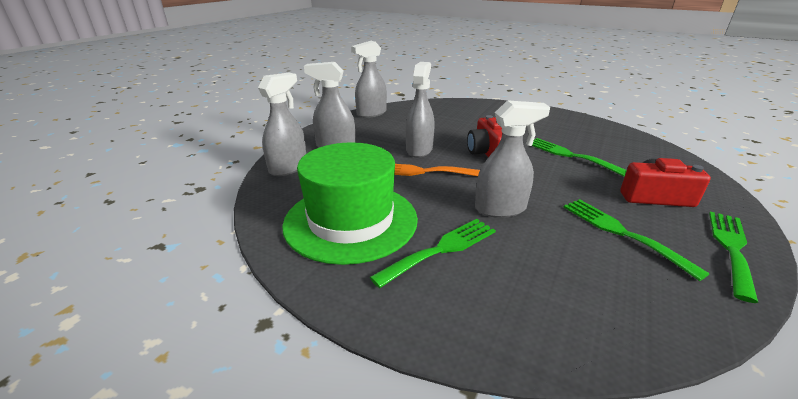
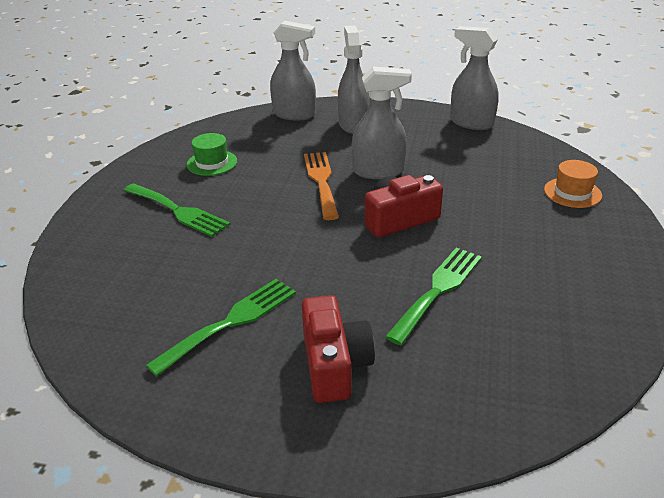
camera: 75 degrees right, 5 degrees up
(351, 220) = (212, 163): green hat -> green hat, size x0.42
(473, 108) = (572, 192): none -> orange hat
(500, 209) = (257, 237): grey spray bottle -> none
(731, 248) = (217, 415): green fork -> none

